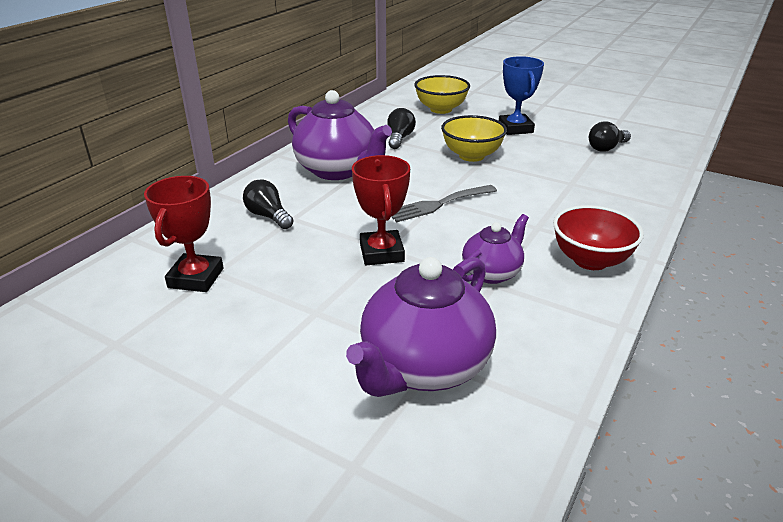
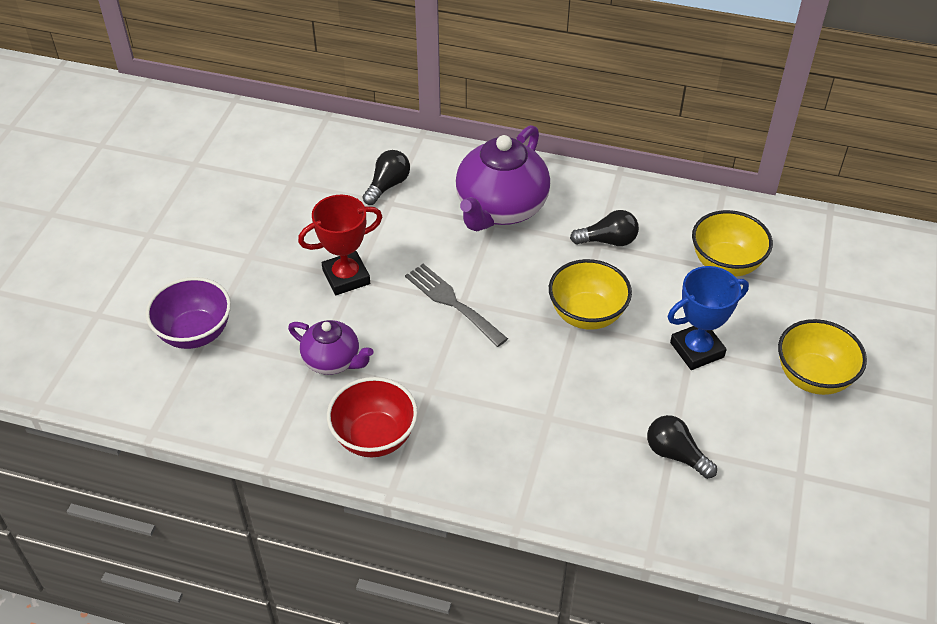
camera: 75 degrees right, 15 degrees up
(196, 278) = (279, 174): red trophy -> none
(424, 367) = (195, 333): purple teapot -> purple bowl
(544, 104) = (813, 377): none -> yellow bowl

